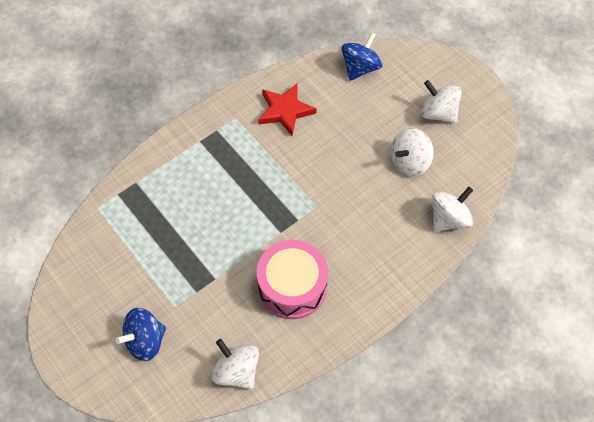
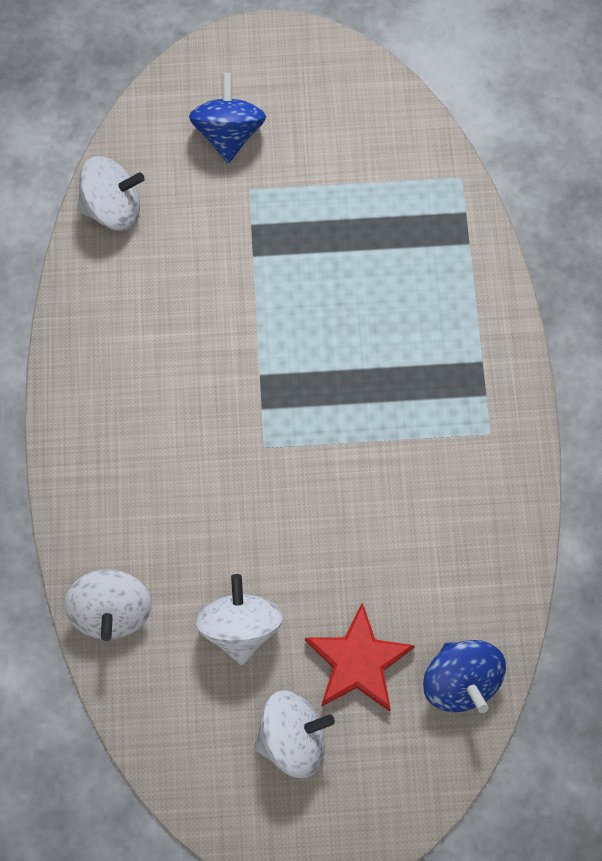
camera: 125 degrees right, 10 degrees up
(285, 111) = (454, 511): red star -> red star (358, 662)
(292, 286) = (171, 338): pink drum -> none

